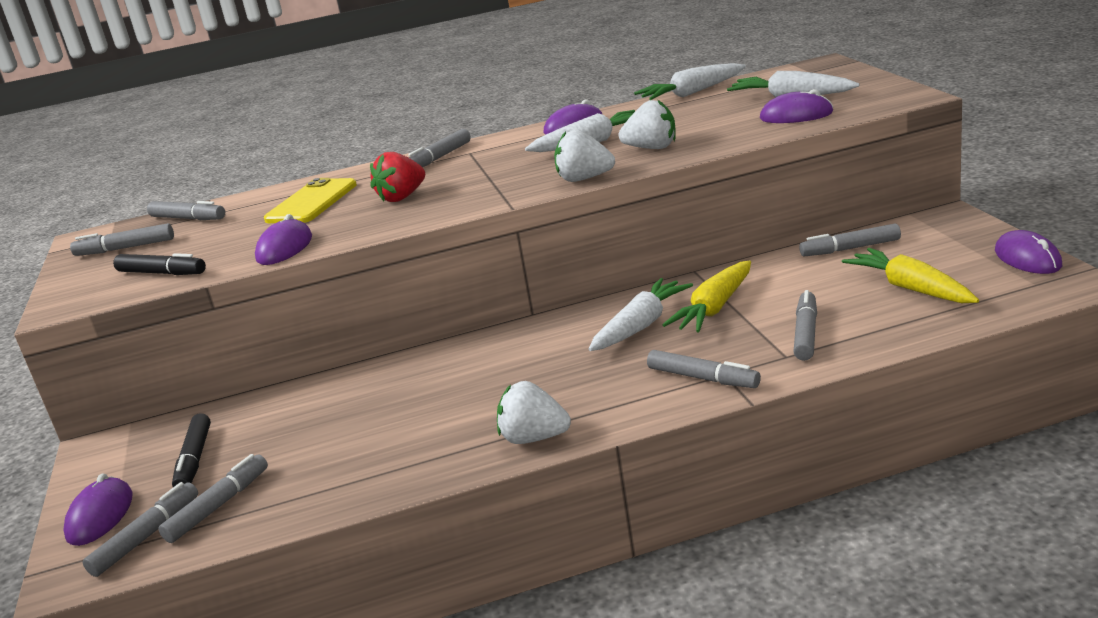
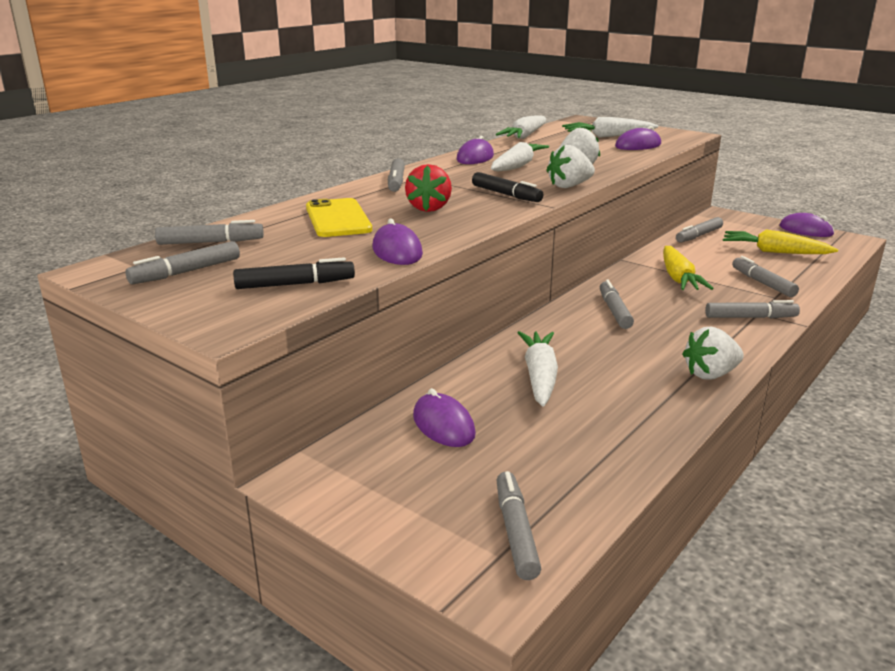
camera: 40 degrees left, 0 degrees up
(100, 516) = (427, 532): purple mouse -> purple mouse (443, 425)
(195, 460) = (442, 461): black marker -> black marker (506, 195)
(218, 506) = (541, 487): grey marker -> grey marker (614, 311)
(641, 325) = (648, 295): white carrot -> white carrot (539, 376)

